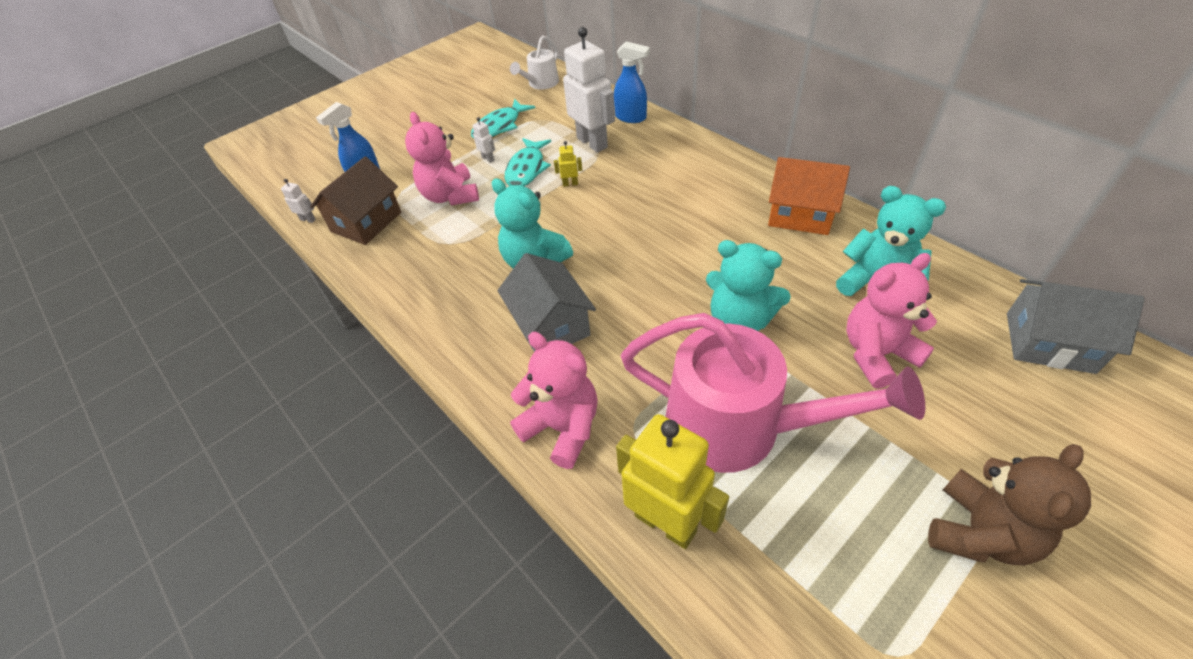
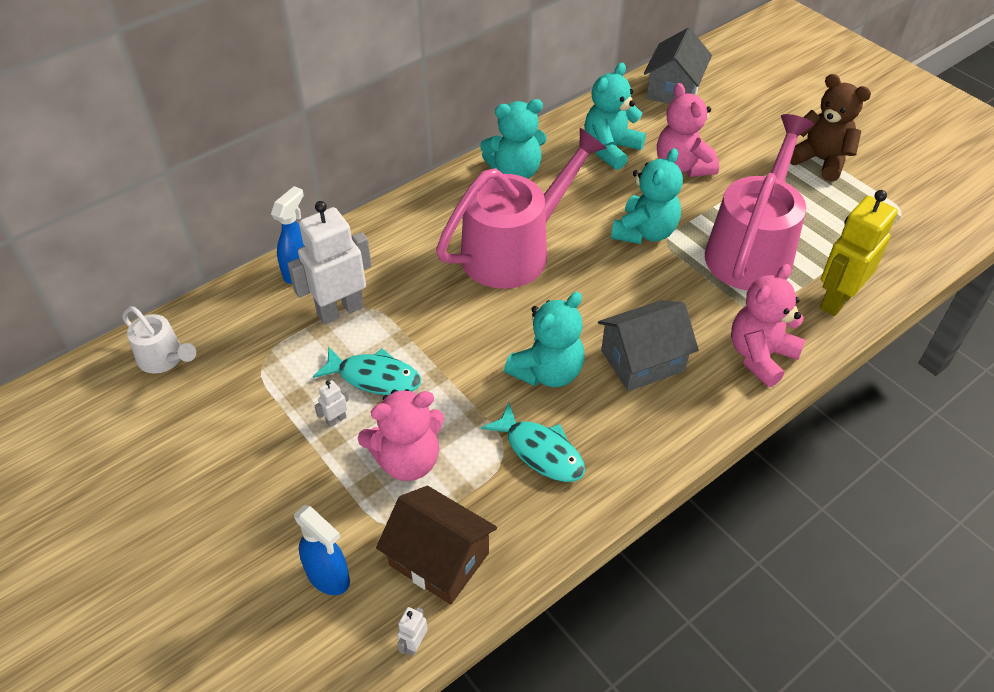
camera: 90 degrees left, 0 degrees up
(499, 126) = (259, 408): turquoise fish -> turquoise fish (540, 451)
(570, 184) = (418, 336): yellow robot -> none
(684, 226) = (515, 250): none -> pink watering can
(800, 214) = (515, 172): orange house -> turquoise teddy bear

